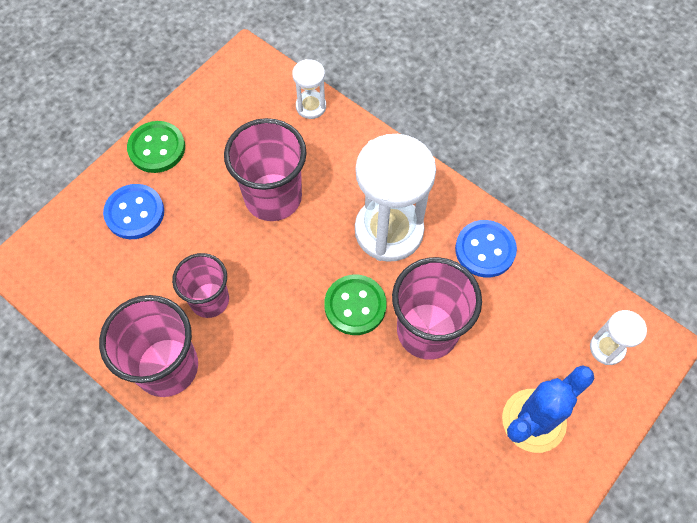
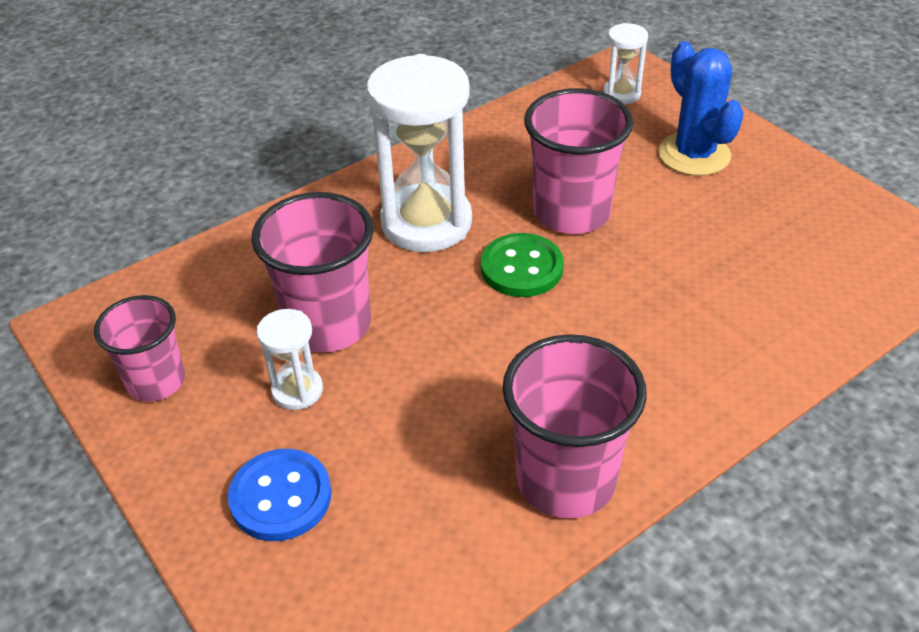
camera: 75 degrees left, 20 degrees down
(157, 148) = (171, 454): green button -> none
(209, 300) = (469, 416): pink cup -> pink cup (156, 381)
(311, 106) = (199, 266): white hourglass -> white hourglass (297, 390)
(485, 250) = (480, 152): blue button -> none

